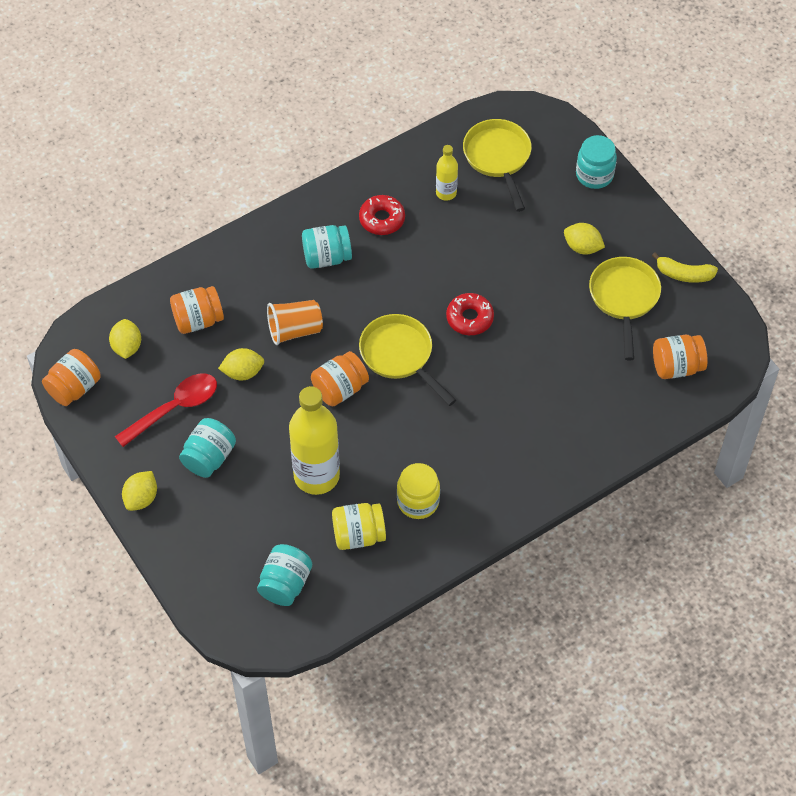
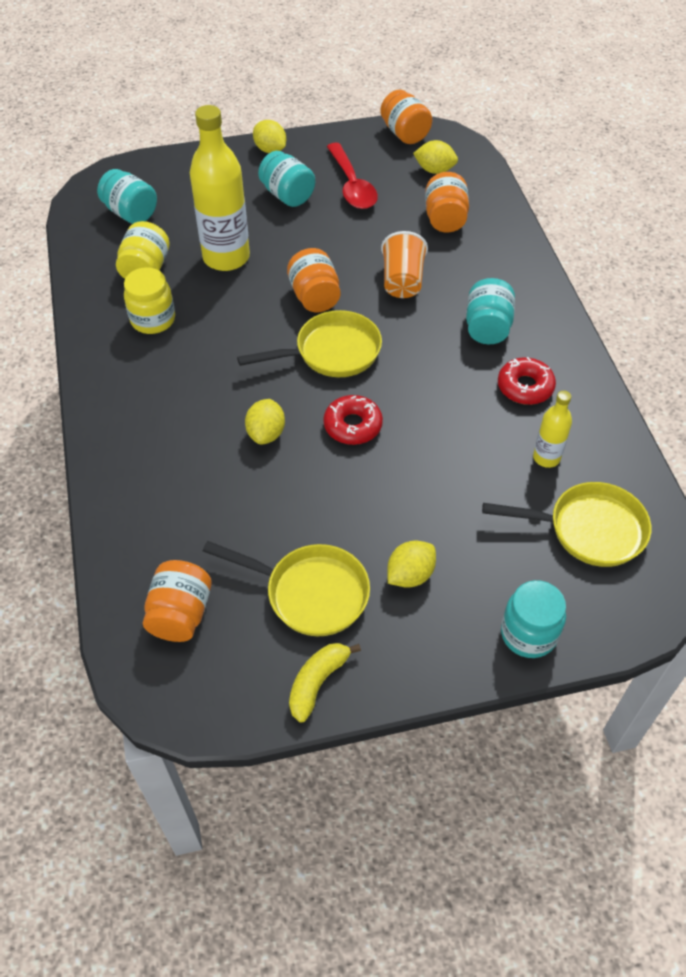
camera: 110 degrees right, 5 degrees down
(243, 372) = (369, 235): yellow lemon -> yellow lemon (266, 433)

